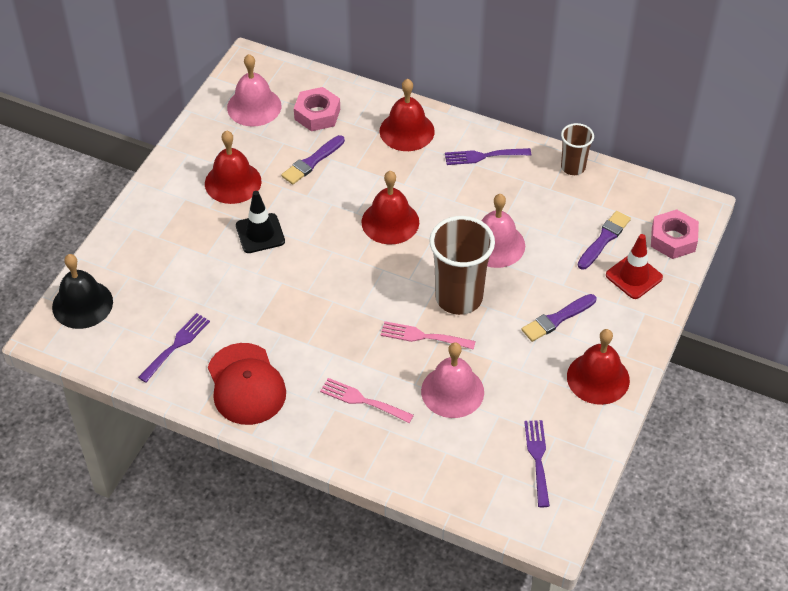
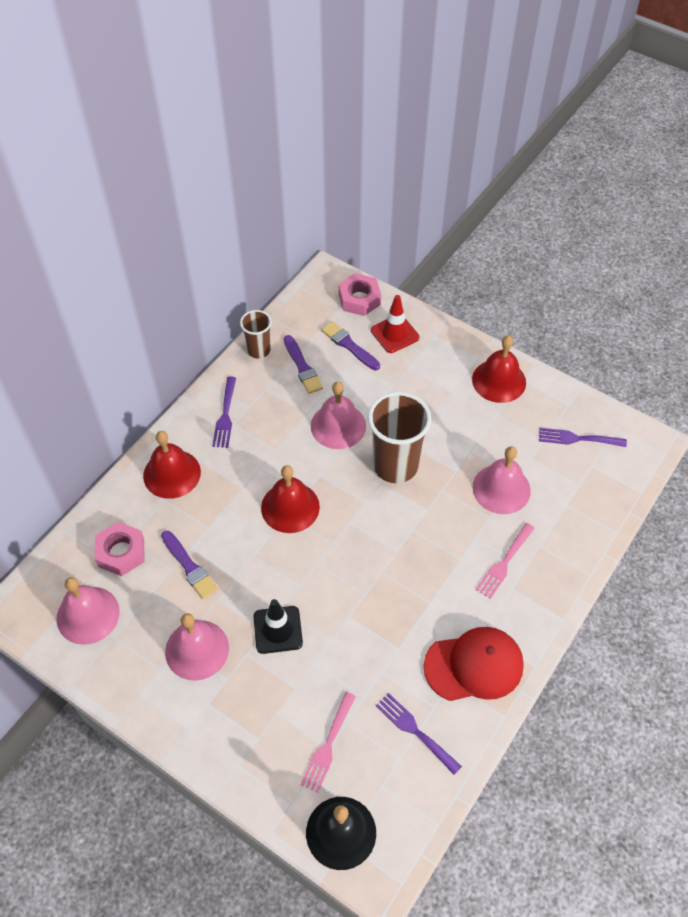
camera: 80 degrees left, 5 degrees up
(233, 182) = (197, 649): red bell -> pink bell
(423, 336) = (436, 501): pink fork -> pink fork (328, 745)
(557, 319) = (432, 396): purple brush -> purple brush (302, 367)

